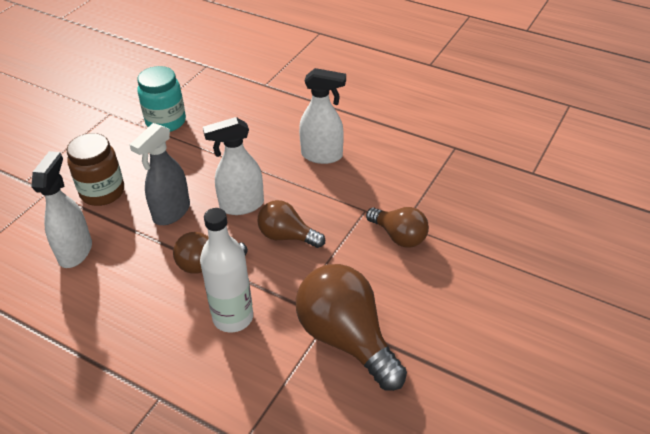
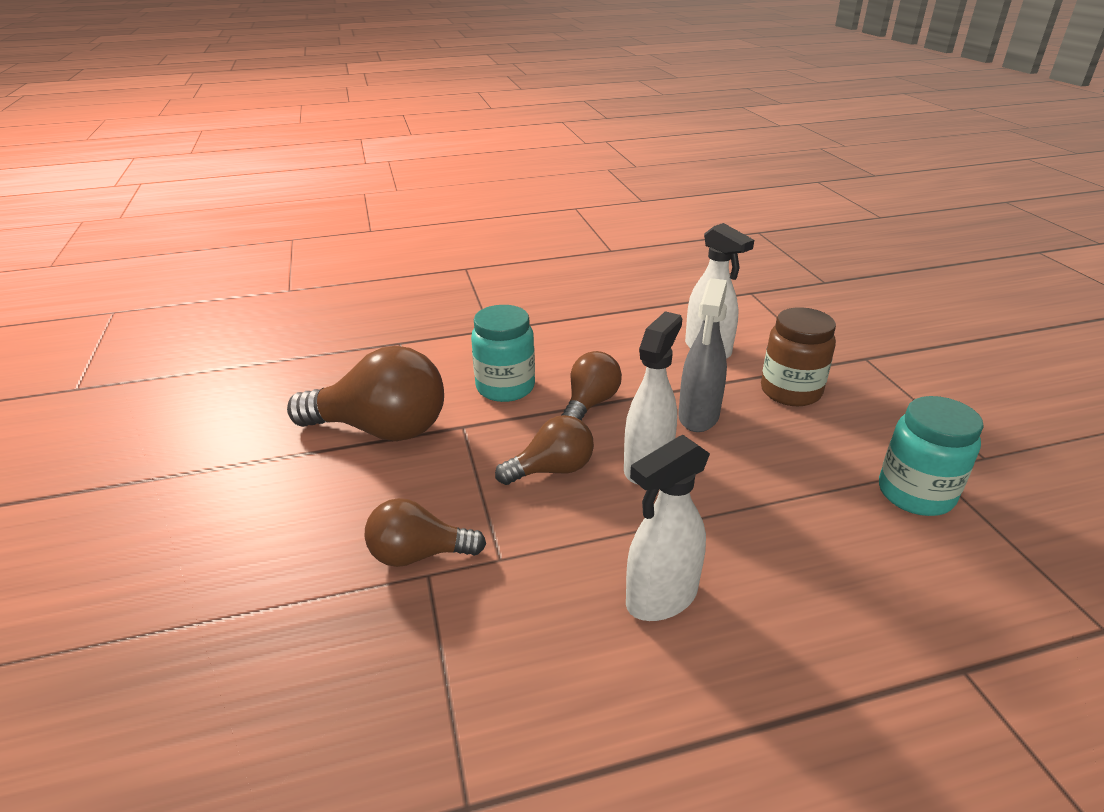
camera: 135 degrees right, 10 degrees down
(171, 212) = (698, 416): grey spray bottle -> grey spray bottle turned 150 degrees counterclockwise
(233, 317) = (505, 387): white bottle -> turquoise jar

